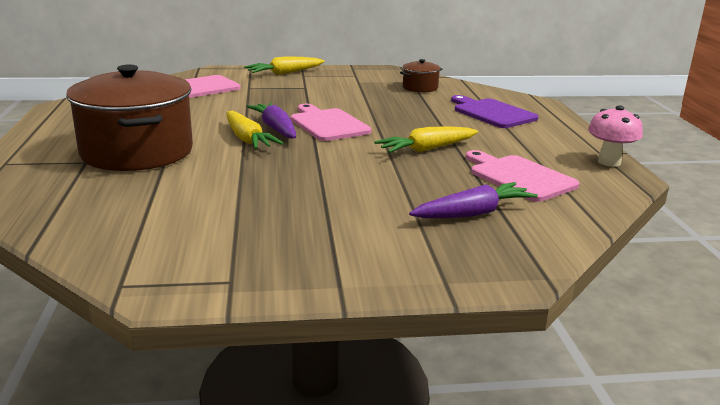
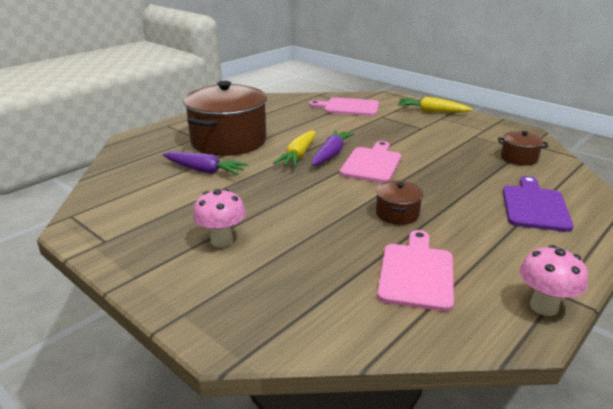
camera: 50 degrees right, 5 degrees up
(345, 224) = (222, 241): none -> pink mushroom
(427, 149) = (397, 214): yellow carrot -> brown pot
(473, 213) = (310, 280): purple carrot -> purple carrot (204, 170)

